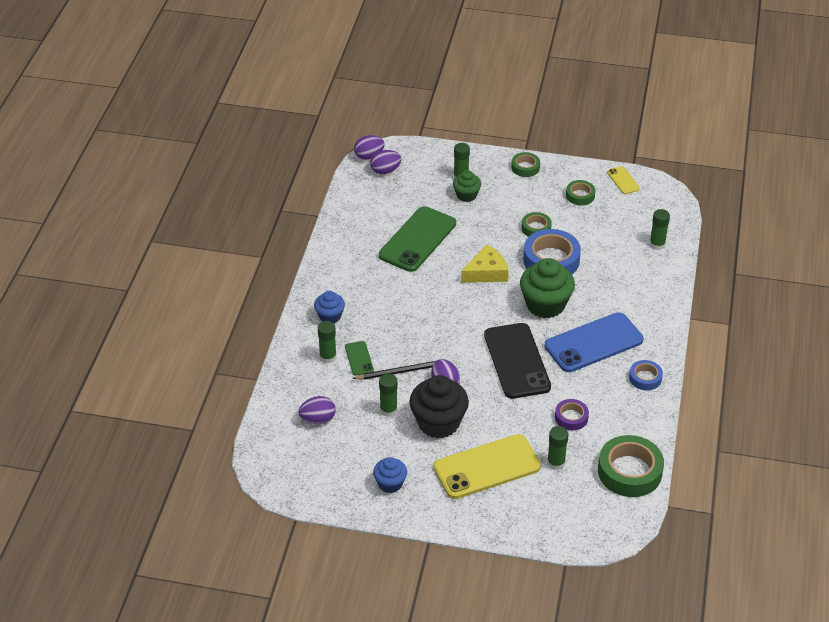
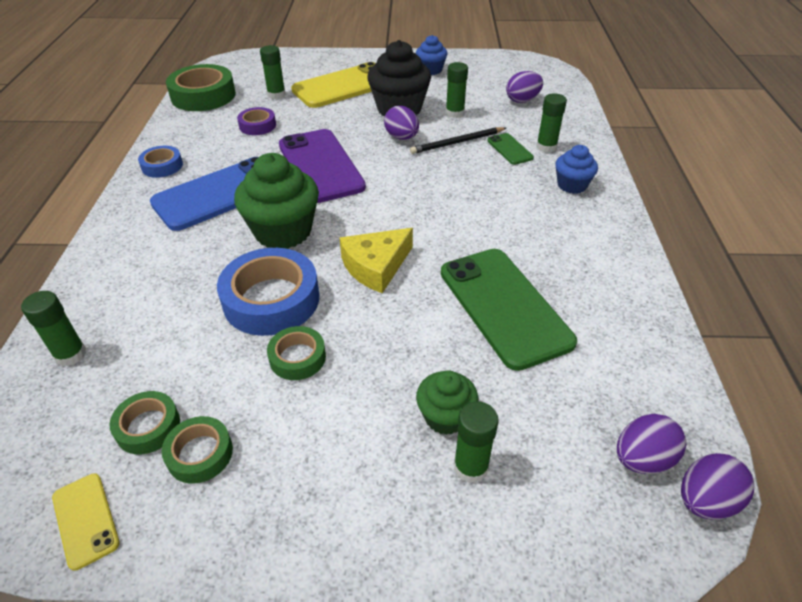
camera: 170 degrees right, 0 degrees up
(417, 239) = (504, 306): green phone -> green phone turned 45 degrees counterclockwise
(517, 361) = (320, 166): black phone -> purple phone
(525, 167) = (325, 526): green tape -> green tape (148, 427)

